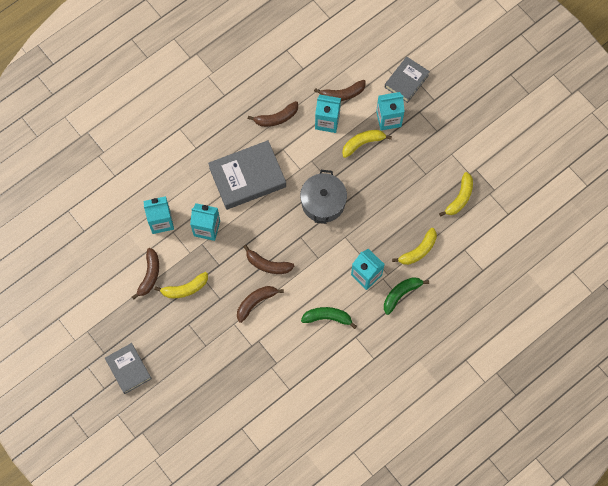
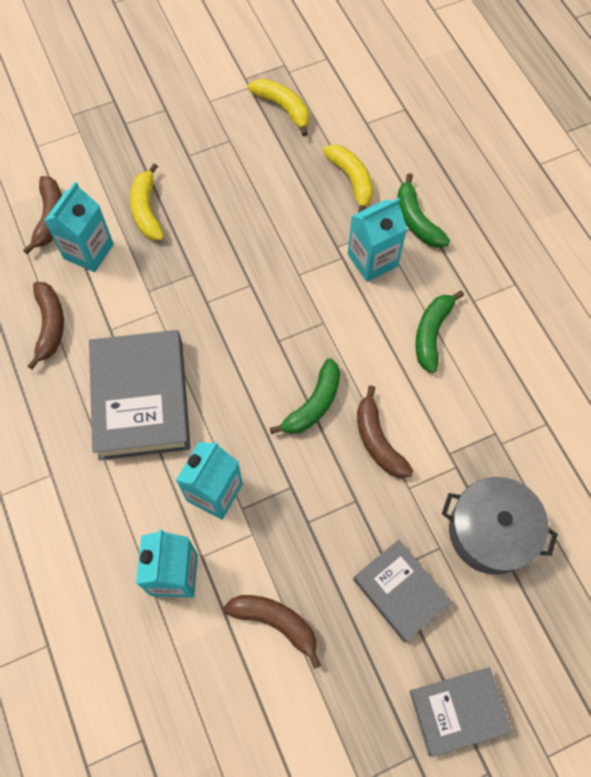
camera: 75 degrees left, 5 degrees down
(185, 289) = (321, 560): yellow banana -> none
(267, 264) = (313, 404): brown banana -> green banana
(323, 202) = (228, 292): grey pot -> grey pot (491, 532)
(388, 119) = (120, 166): turquoise carton -> none
(406, 81) = (67, 127): grey book -> grey book (400, 591)

